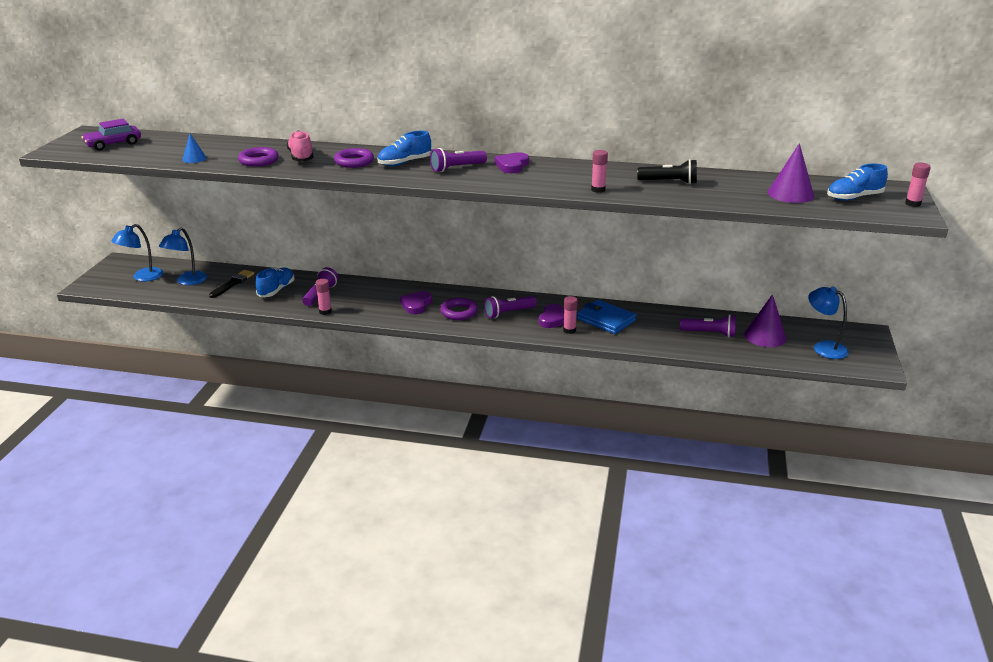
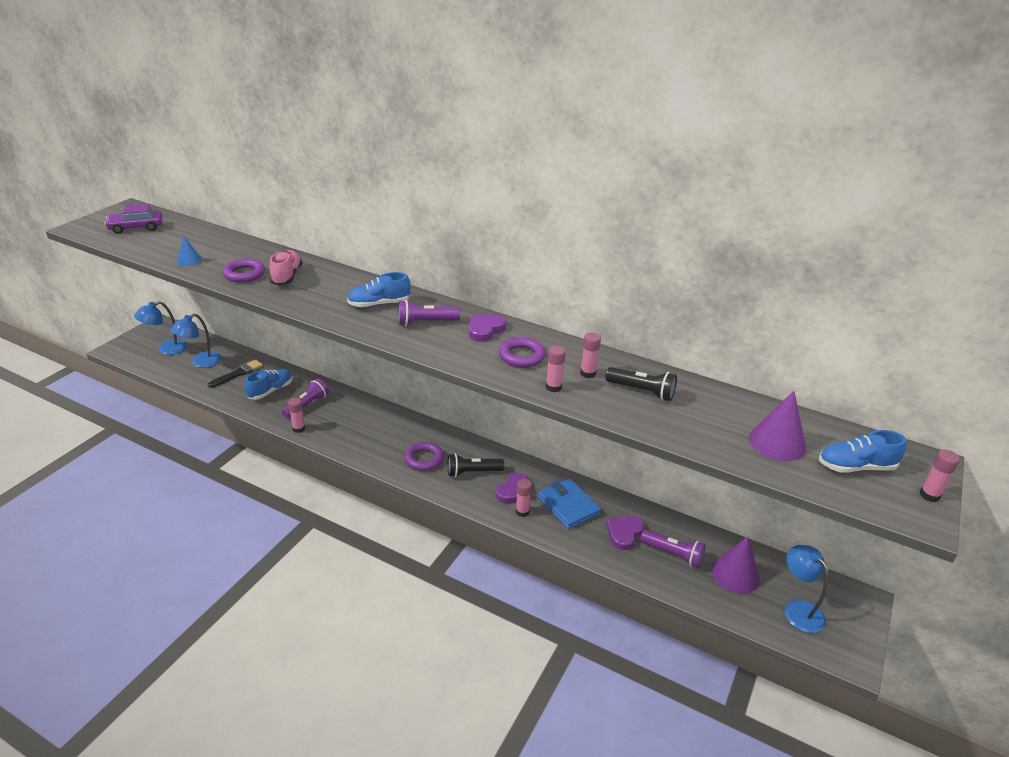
camera: 15 degrees right, 5 degrees up
(354, 162) = (331, 293): purple ring -> purple ring (521, 356)
(416, 305) = (388, 439): purple heart -> purple heart (624, 533)
(508, 313) = (472, 472): purple flashlight -> black flashlight
(618, 178) = (588, 373): none -> pink glue stick

